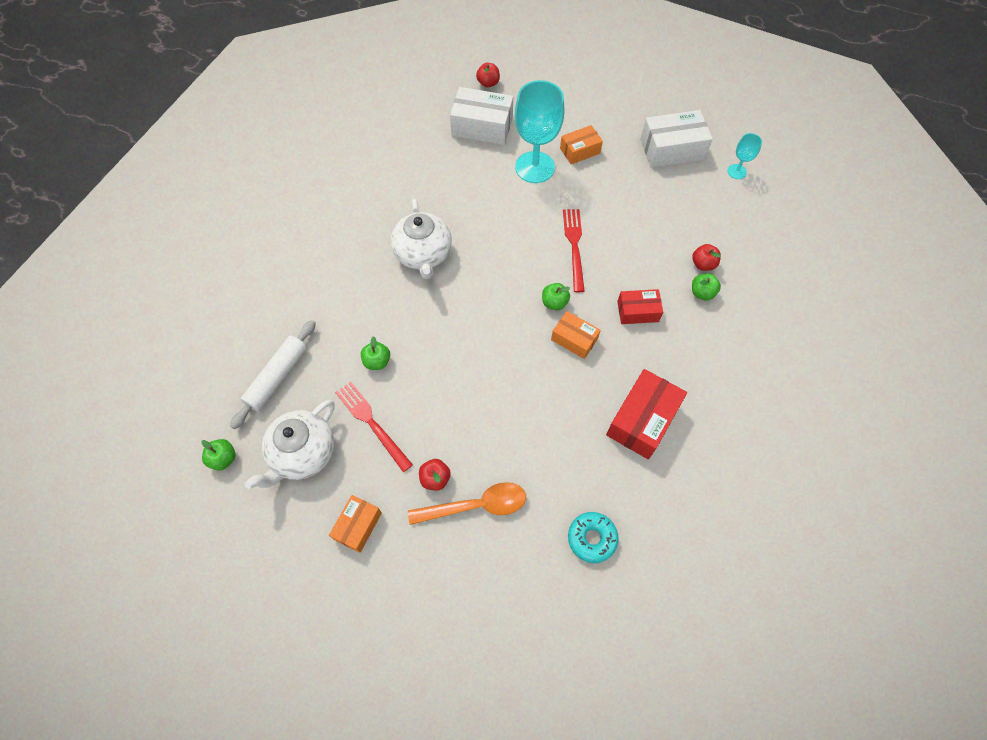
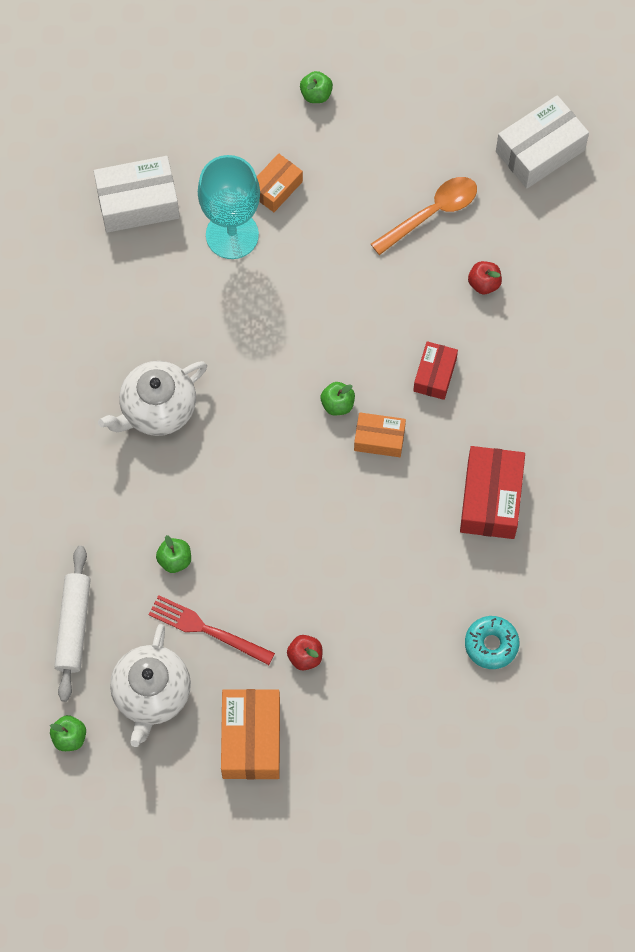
camera: 25 degrees left, 5 degrees up
(358, 526) = (251, 739): orange box -> orange box, size x1.65
(423, 254) = (157, 409): white teapot -> white teapot turned 90 degrees clockwise
(476, 505) = (361, 665): orange spoon -> orange spoon (431, 213)
(488, 83) = (113, 133): red apple -> none
(574, 246) = (328, 322): red fork -> none
(637, 311) = (434, 375): red box -> red box turned 45 degrees counterclockwise
(671, 149) = (386, 139): white box -> white box (540, 151)
(702, 293) = (496, 321): green apple -> green apple (316, 94)
(736, 171) = (476, 139): turquoise goblet -> none

